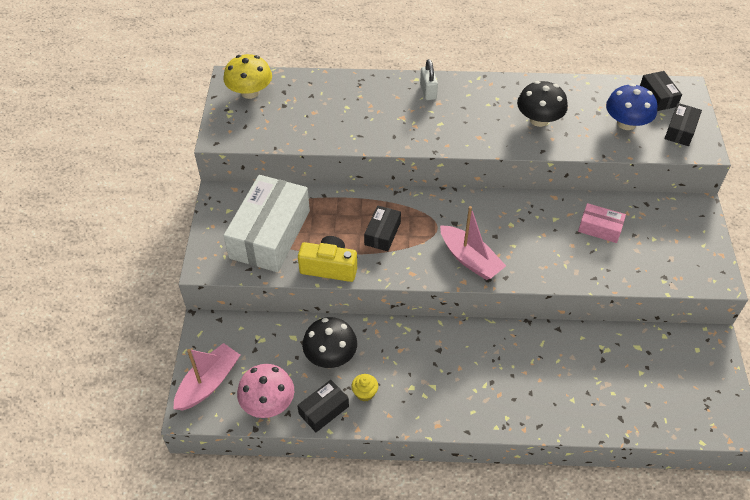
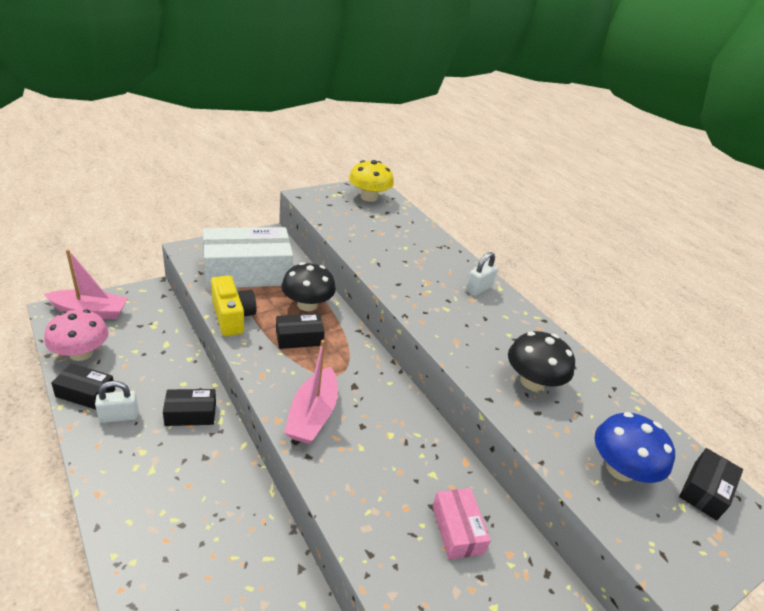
camera: 50 degrees right, 15 degrees down
(330, 355) = (156, 375): black mushroom -> black mushroom (307, 304)
(365, 393) = (119, 416): yellow cupcake -> white padlock
(680, 130) = (680, 540): black box -> black box (191, 414)

